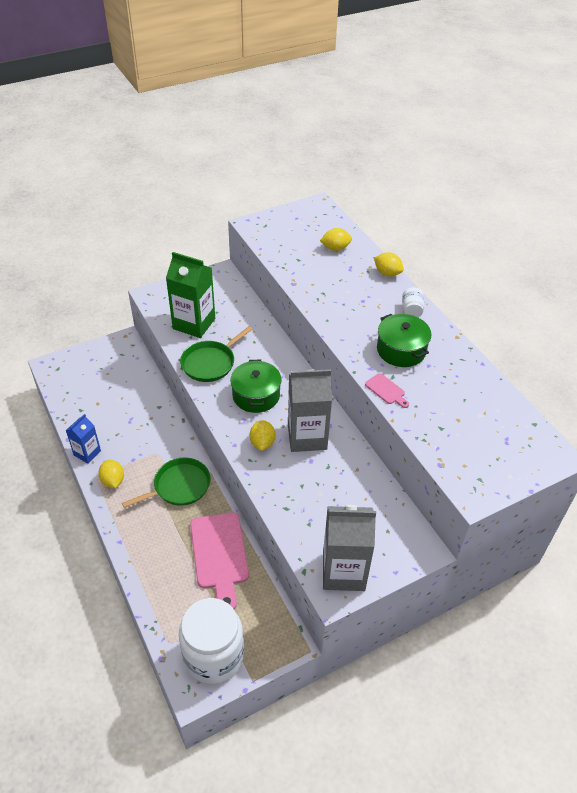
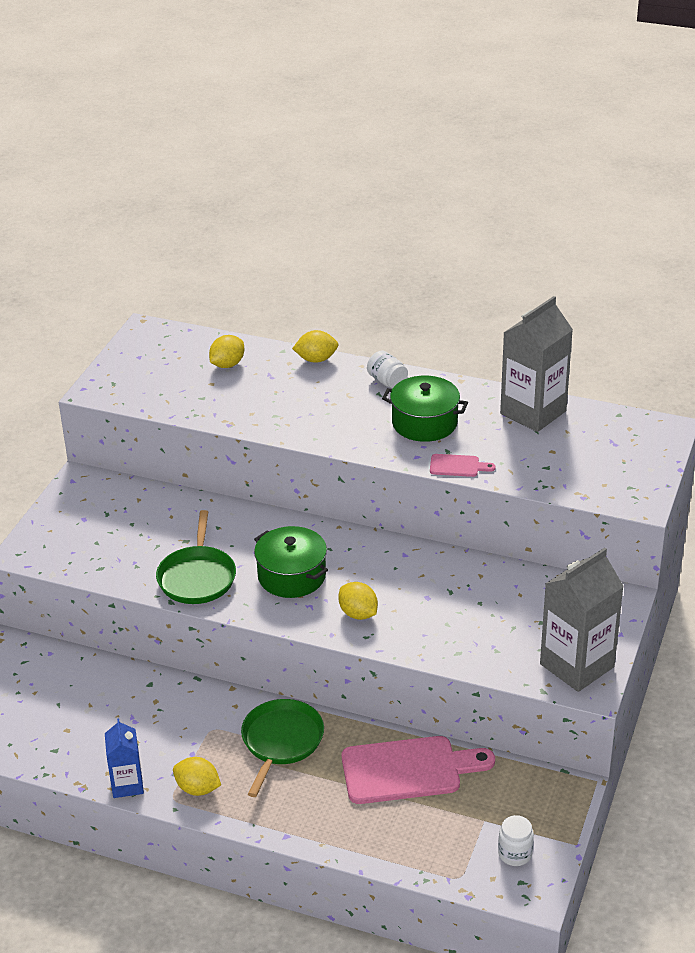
camera: 40 degrees left, 10 degrees down
(194, 324) = (121, 551): green carton -> none
(213, 655) = (515, 854): white jar -> white jar, size x0.42
(220, 555) = (408, 770): pink cutting board -> pink cutting board turned 45 degrees counterclockwise
(307, 436) = (395, 579): grey carton -> grey carton (533, 412)

